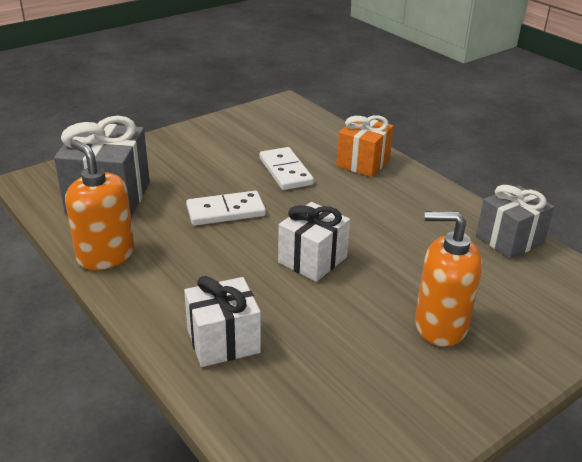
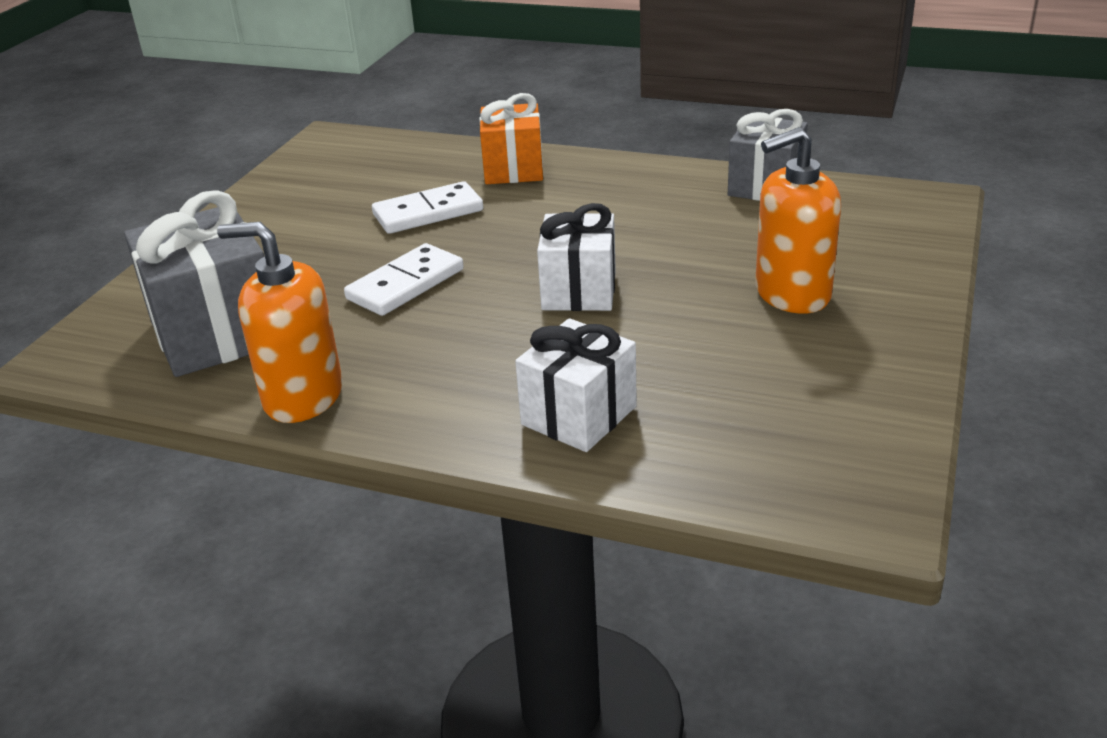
camera: 30 degrees left, 0 degrees up
(285, 171) = (428, 212): white domino -> white domino turned 60 degrees counterclockwise

